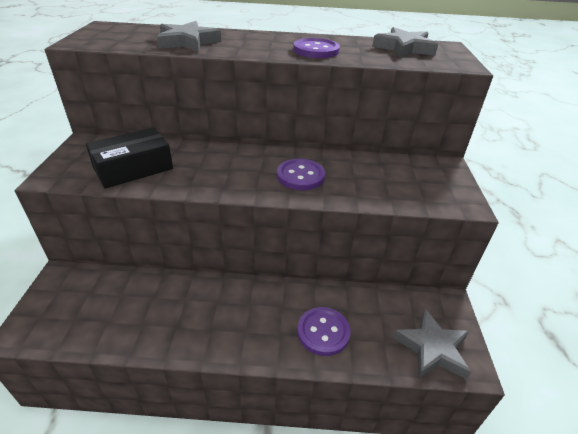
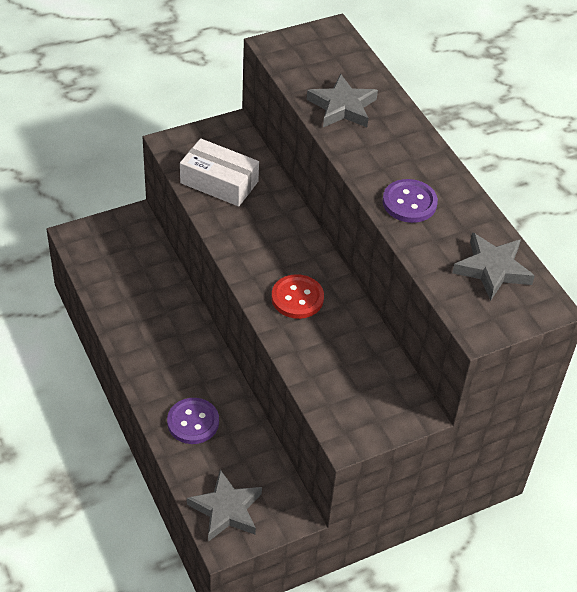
camera: 60 degrees right, 10 degrees up
(133, 168) = (219, 182): black box -> white box
(300, 176) = (297, 298): purple button -> red button

